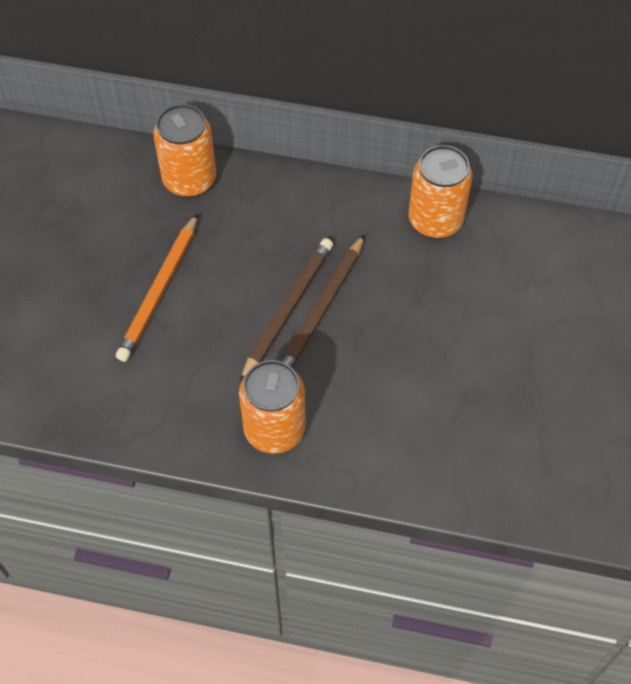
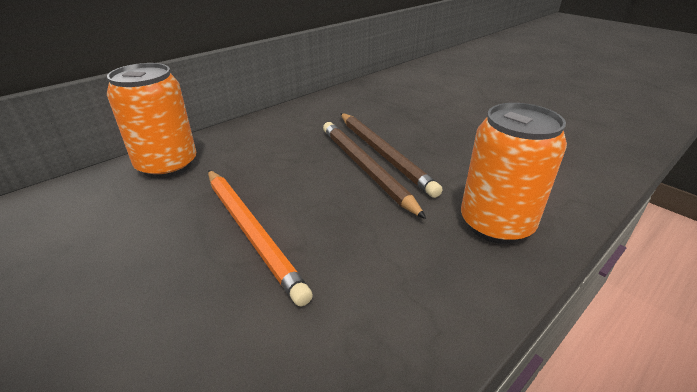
camera: 55 degrees left, 25 degrees down
(435, 220) = (359, 94): orange can -> none

